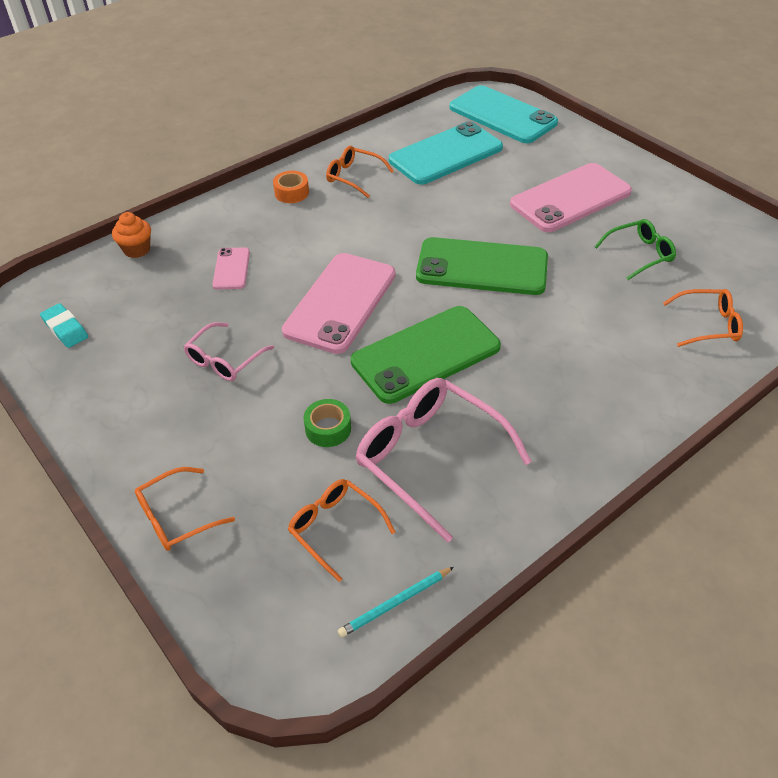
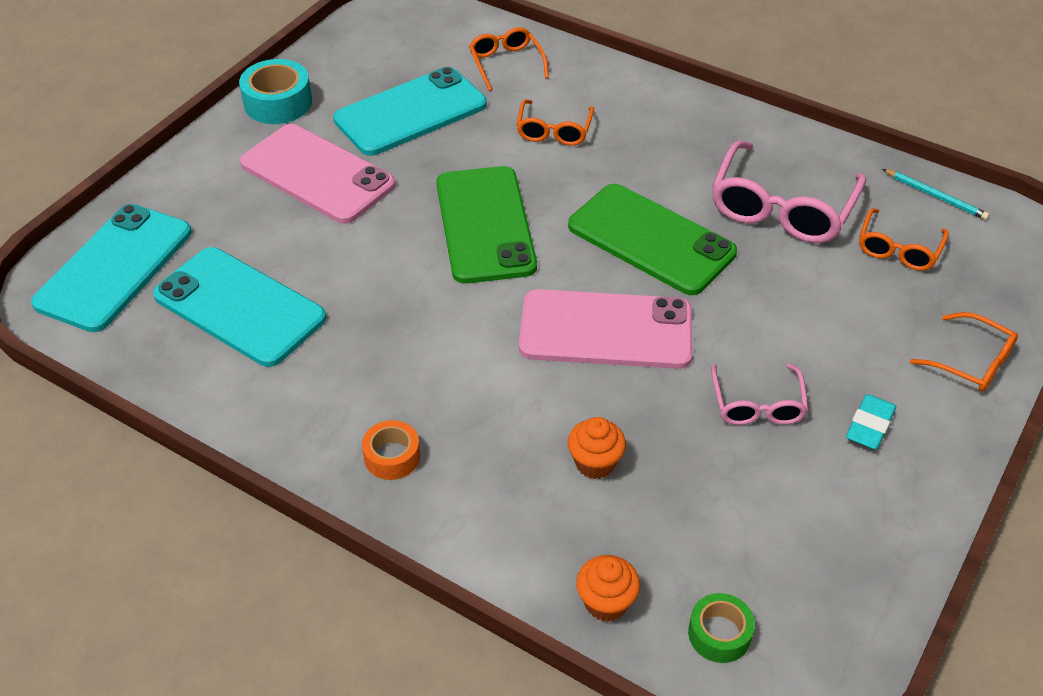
camera: 110 degrees left, 0 degrees up
(65, 329) = (806, 606): turquoise eraser -> turquoise eraser (869, 426)
(224, 360) = (757, 405): pink glasses -> pink glasses turned 75 degrees clockwise
(231, 269) = (595, 463): pink phone -> orange cupcake
(328, 429) = (795, 286): green tape -> green tape (719, 634)
(353, 177) = (327, 395): orange glasses -> orange glasses (554, 131)
(640, 254) = (411, 112): green glasses -> turquoise phone
(667, 191) = (278, 103): none -> turquoise tape

